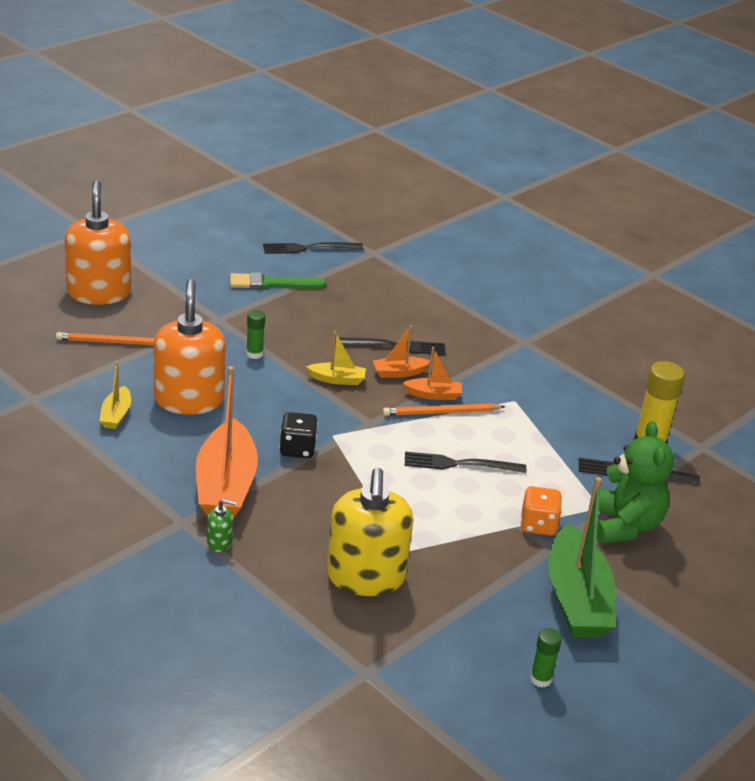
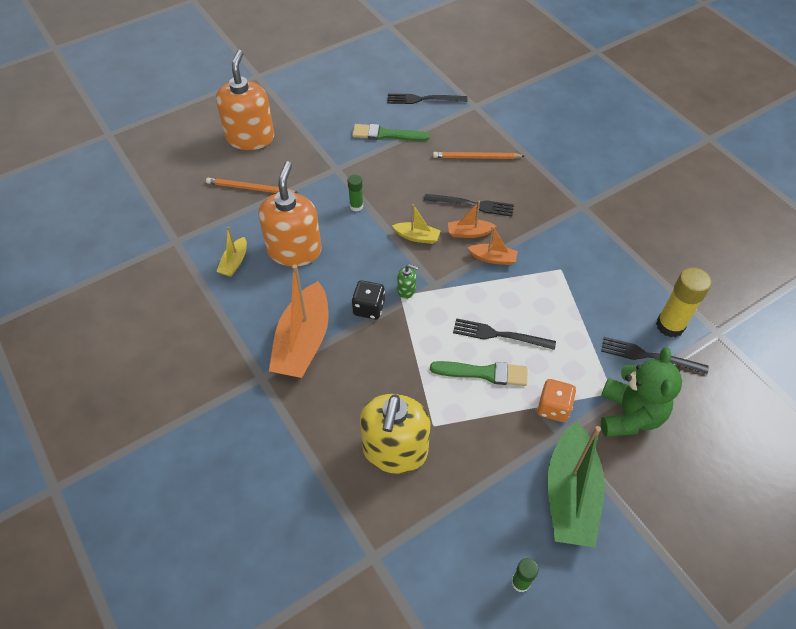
camera: 15 degrees right, 20 degrees up
(219, 542) = (285, 402): green soap dispenser -> green soap dispenser (406, 290)
(441, 412) = (495, 278): orange pencil -> orange pencil (476, 157)
(450, 499) = (484, 373): none -> green brush

